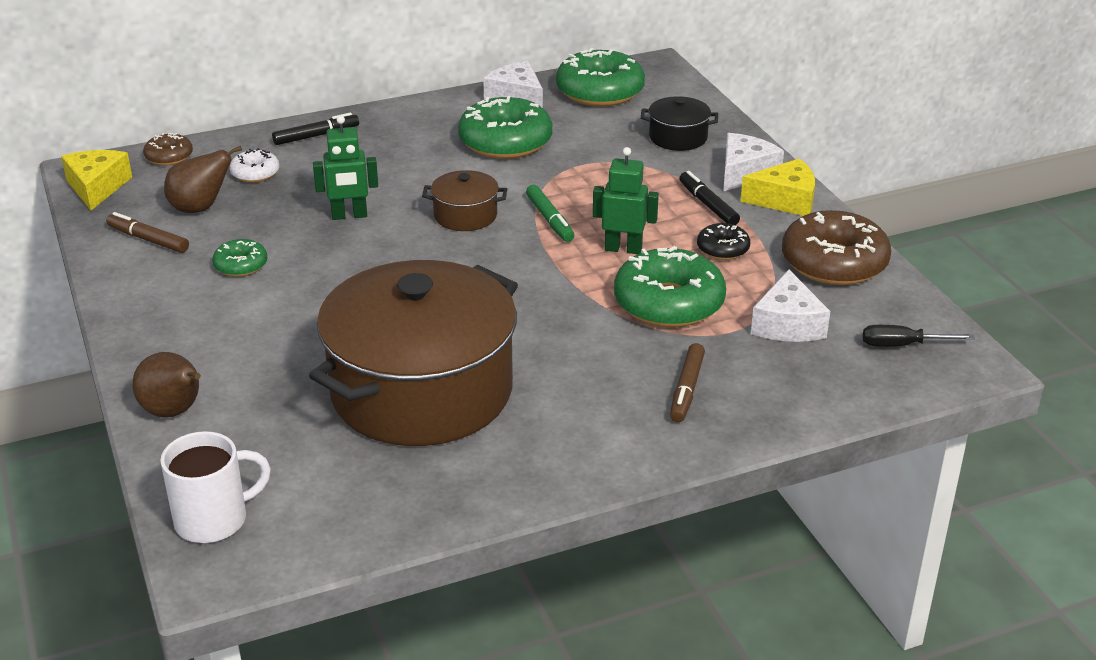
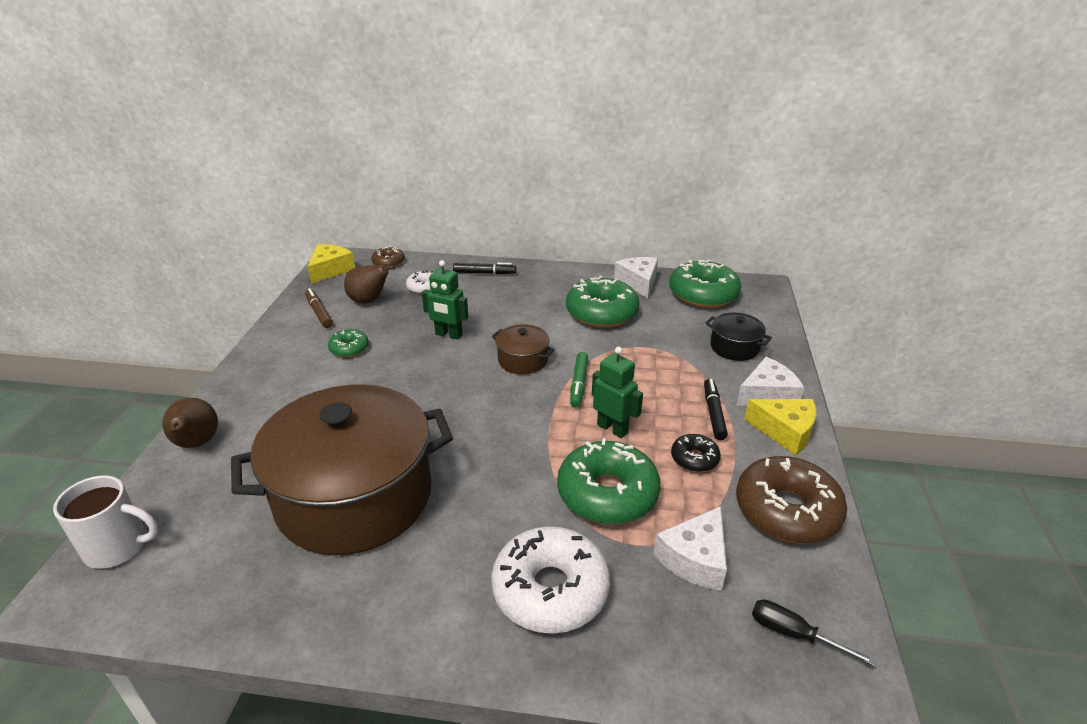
camera: 30 degrees right, 0 degrees up
(686, 389) = (550, 590): brown marker -> white donut

